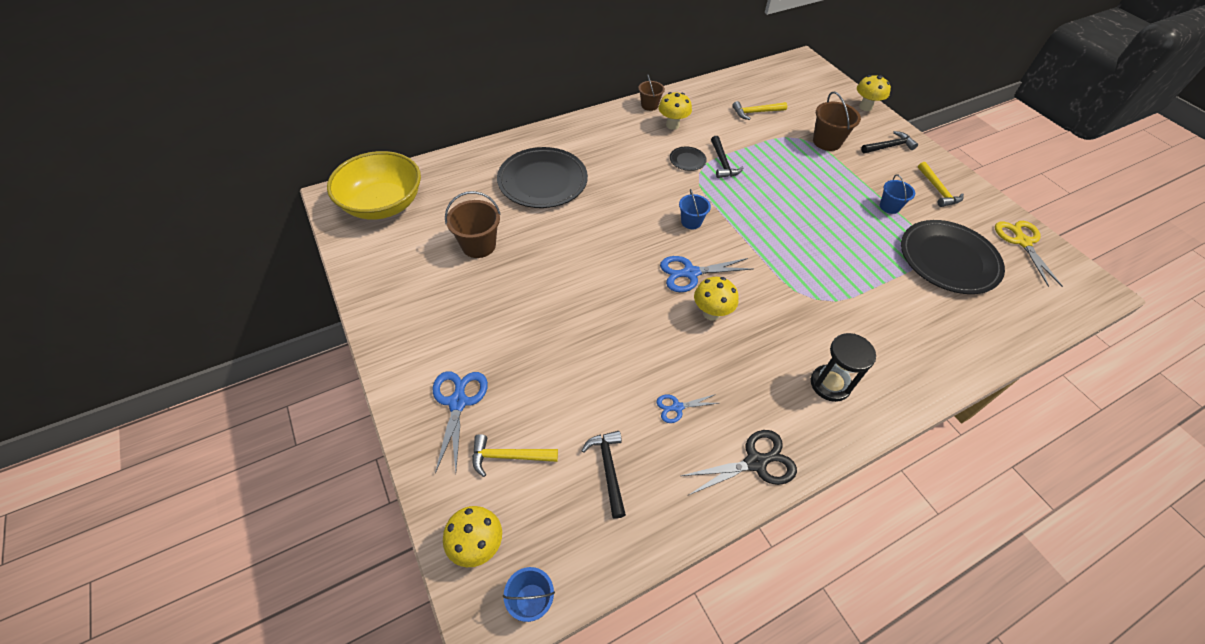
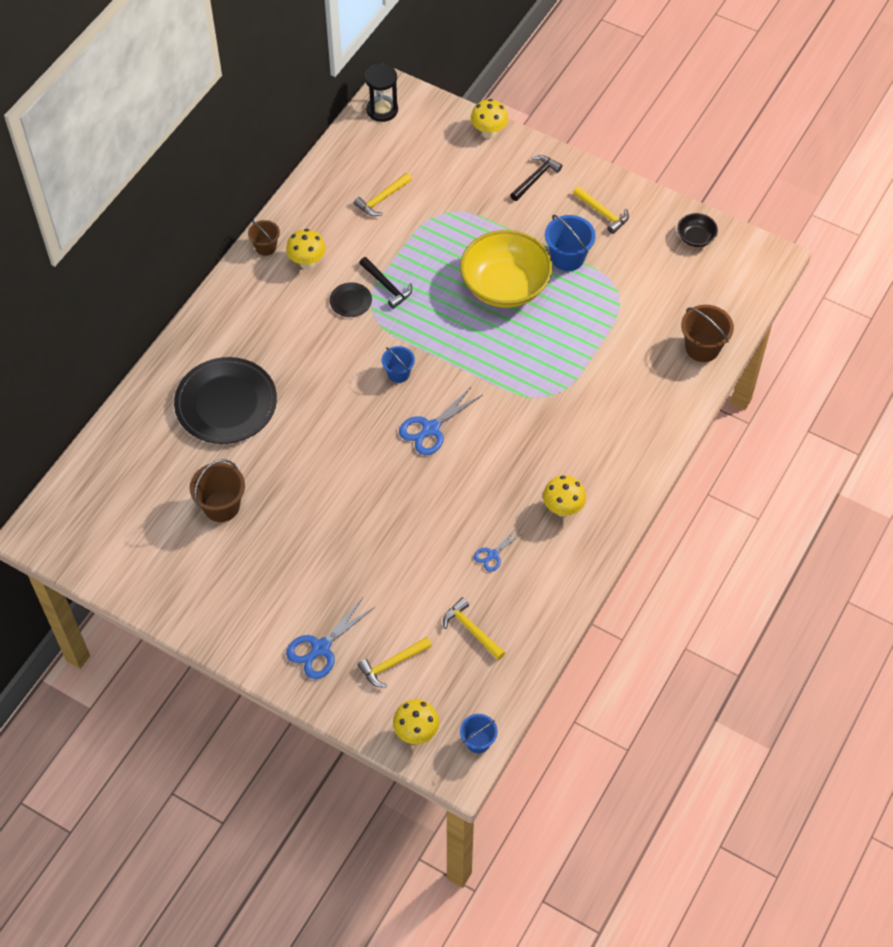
camera: 30 degrees left, 5 degrees up
(383, 204) = (91, 515): yellow bowl -> yellow bowl (505, 286)
(458, 402) = (320, 648): blue scissors -> blue scissors turned 105 degrees counterclockwise
(608, 469) = (472, 630): black hammer -> yellow hammer
(711, 313) = (471, 458): yellow mushroom -> yellow mushroom (563, 508)
(756, 462) = (574, 563): black scissors -> none
(826, 142) = (473, 203): brown bucket -> brown bucket (702, 348)
(830, 384) = (597, 469): black hourglass -> black hourglass (382, 110)
(889, 207) = (567, 258): blue bucket -> blue bucket, size x1.57
(948, 260) = (641, 293): black plate -> none
(1022, 241) = (695, 237): yellow scissors -> black bowl

